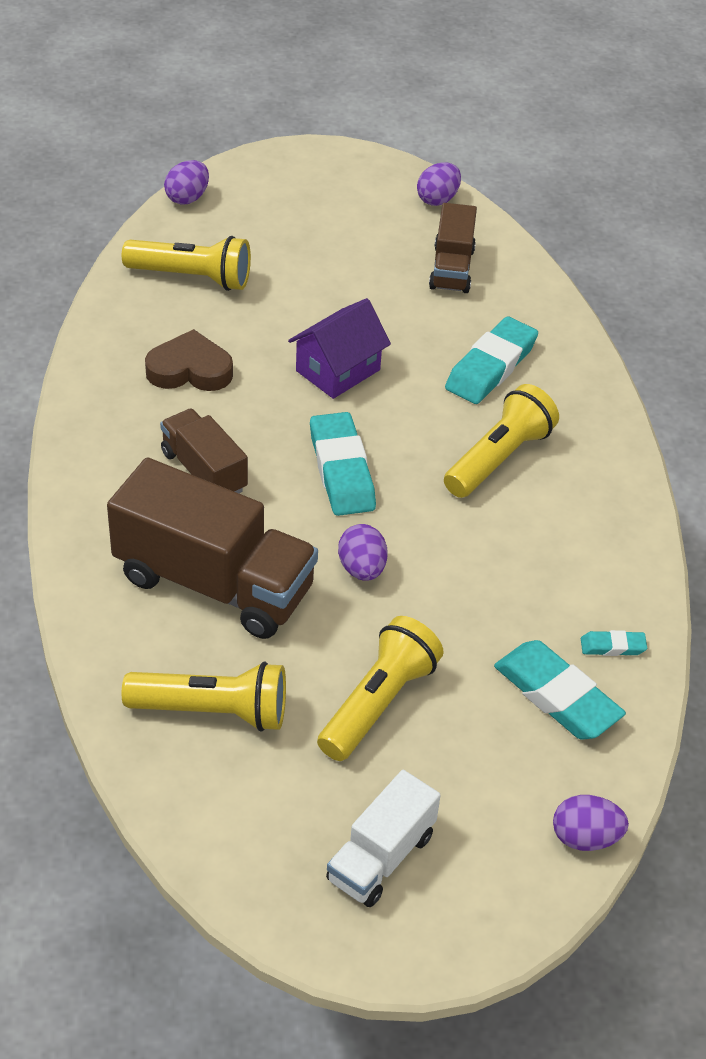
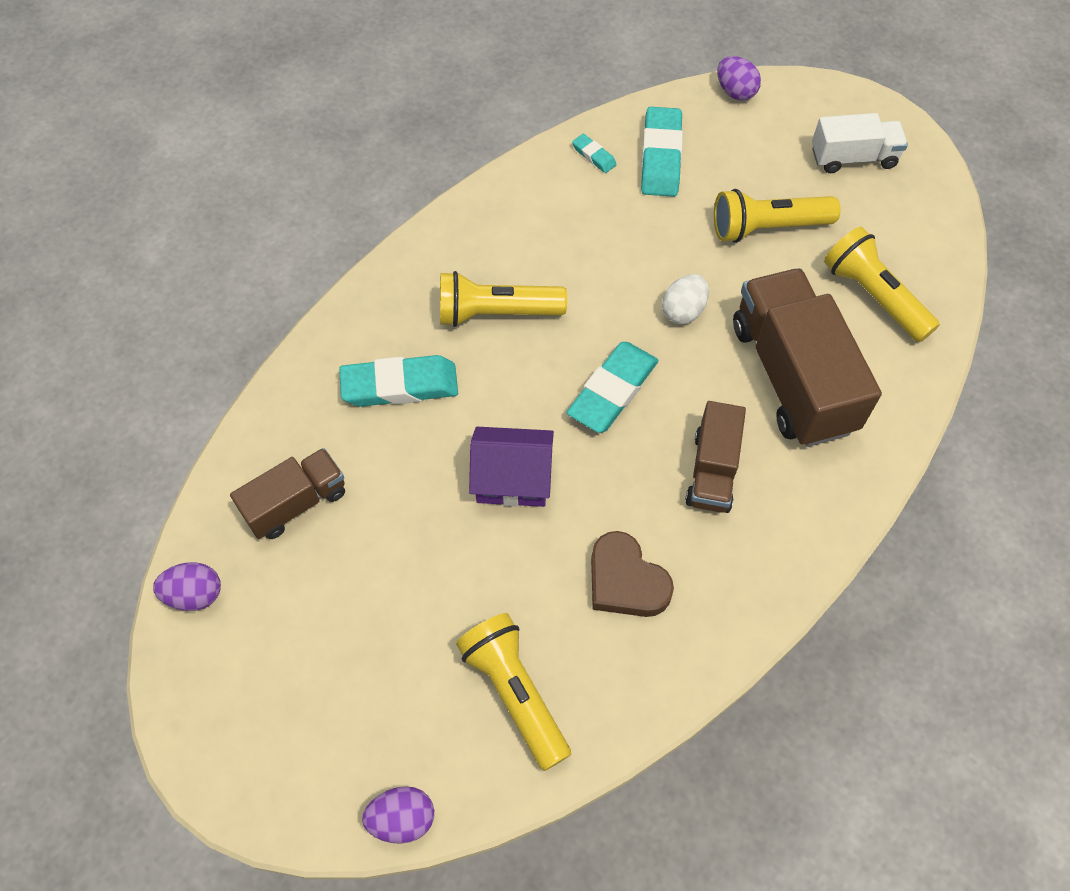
camera: 130 degrees left, 15 degrees up
(362, 569) = (683, 311): purple egg -> white egg

